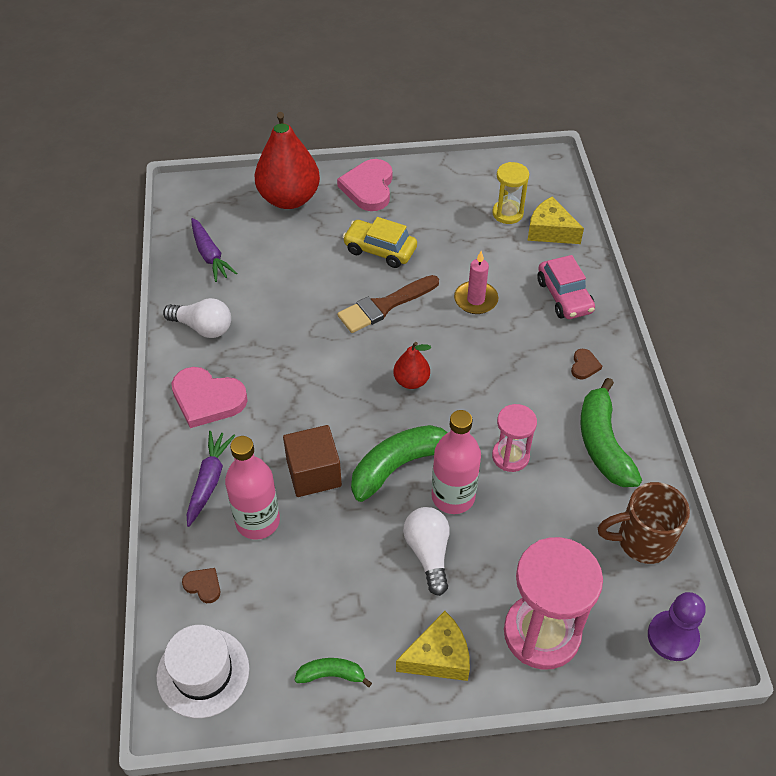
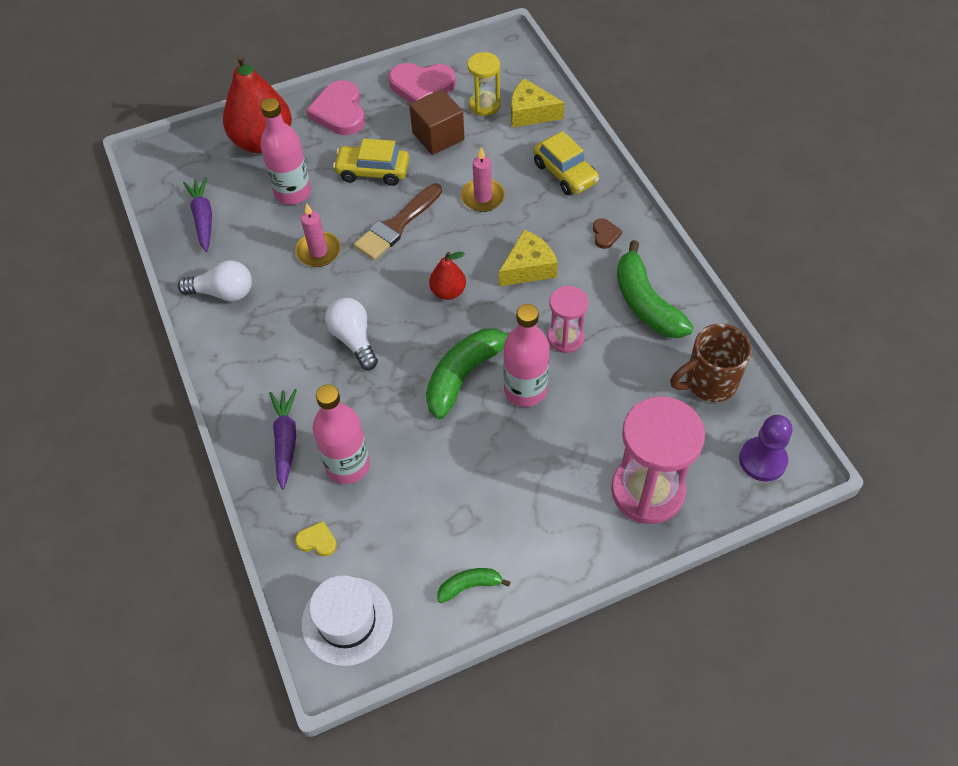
camera: 15 degrees left, 5 degrees up
(203, 585) = (317, 541): brown heart -> yellow heart
(207, 399) = (254, 362): pink heart -> pink heart (422, 86)
(210, 255) = (203, 218): purple carrot -> purple carrot turned 150 degrees counterclockwise
(299, 251) = (293, 192): none -> pink bottle
(303, 312) = (318, 251): none -> pink candle
(314, 473) = (385, 405): brown cube -> brown cube (438, 136)
(428, 553) = (520, 449): white light bulb -> white light bulb (354, 339)
(438, 656) = (562, 540): yellow cheese -> yellow cheese (528, 268)
(564, 296) = (565, 173): pink car -> yellow car

